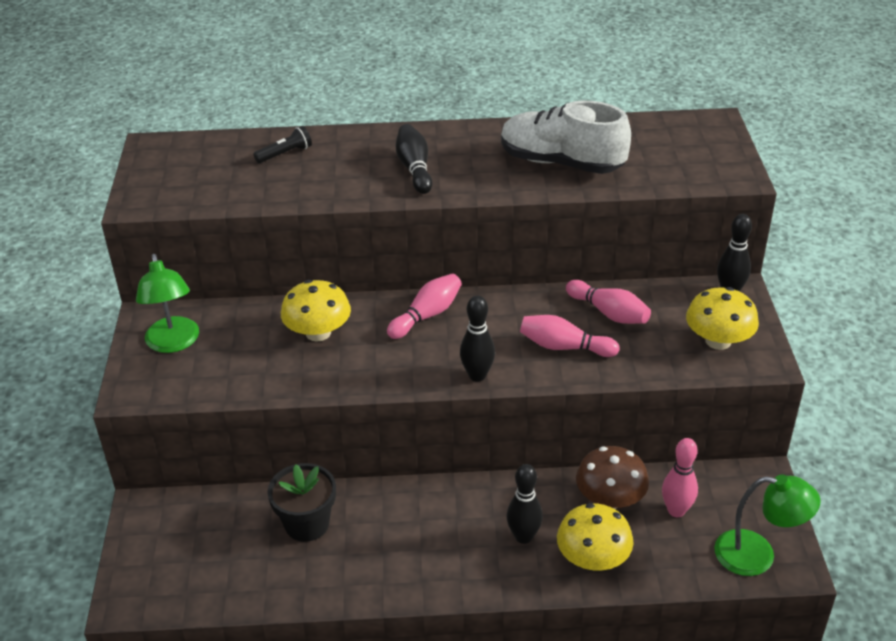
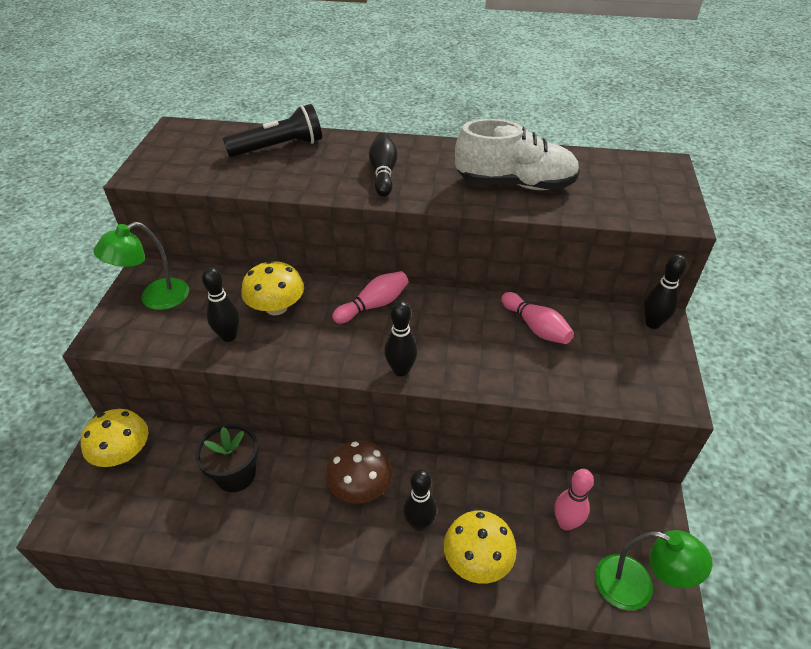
camera: 10 degrees right, 5 degrees up
(174, 343) = (155, 298): green lamp -> green lamp turned 60 degrees clockwise
(276, 369) = (229, 336): none -> black bowling pin
(285, 154) = (279, 147): black flashlight -> black flashlight, size x1.88
(561, 163) = (515, 184): white shoe -> white shoe turned 150 degrees clockwise
(564, 347) = (487, 354): pink bowling pin -> none
(610, 499) = (507, 499): brown mushroom -> brown mushroom (360, 487)
(718, 341) = (633, 371): yellow mushroom -> yellow mushroom (123, 453)

